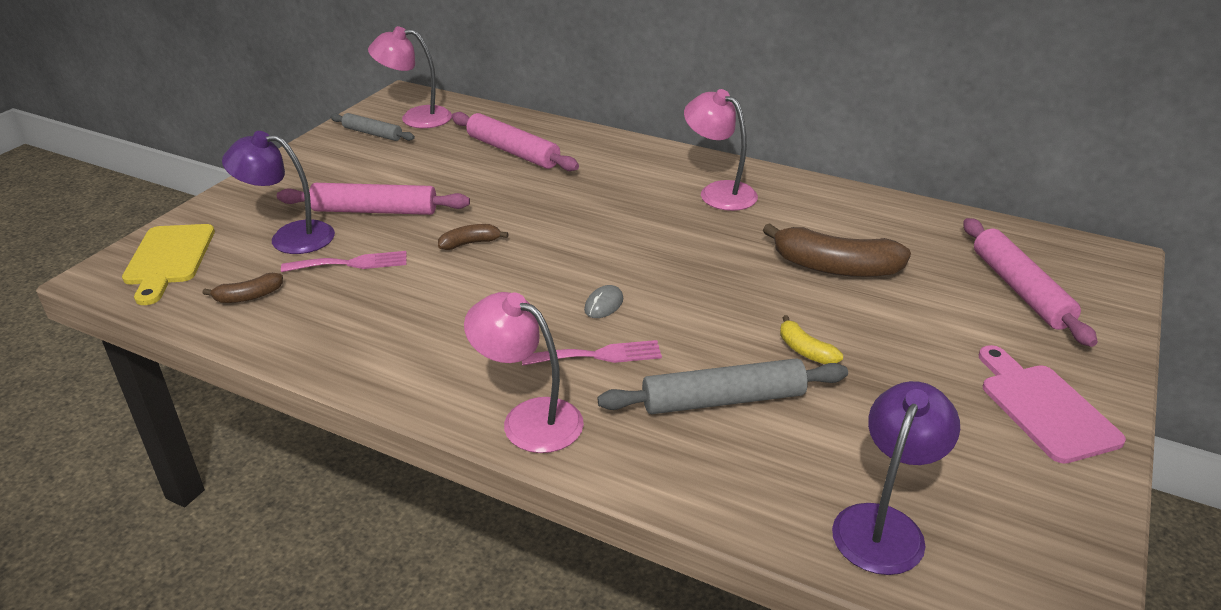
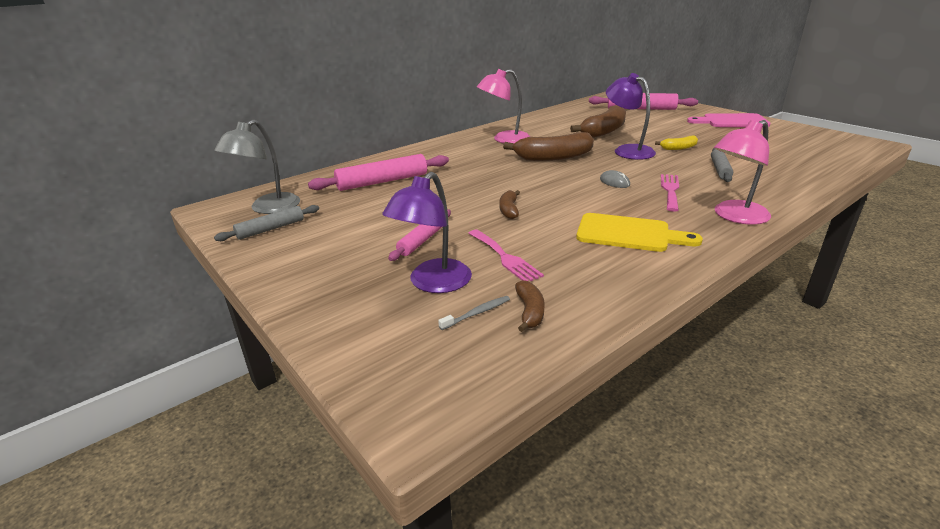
camera: 65 degrees left, 5 degrees down
(168, 259) = (415, 361): yellow cutting board -> yellow cutting board (628, 234)
(242, 270) = (477, 313): none -> grey toothbrush
(351, 263) = (505, 257): pink fork -> pink fork turned 135 degrees clockwise
(375, 211) = (422, 240): pink rolling pin -> pink rolling pin, size x0.62
(416, 118) = (268, 208): pink lamp -> grey lamp
(670, 242) = (553, 157): none -> brown banana
(723, 400) = (720, 169): grey rolling pin -> grey rolling pin, size x0.62
(884, 524) = (816, 157): purple lamp -> purple lamp (627, 150)

